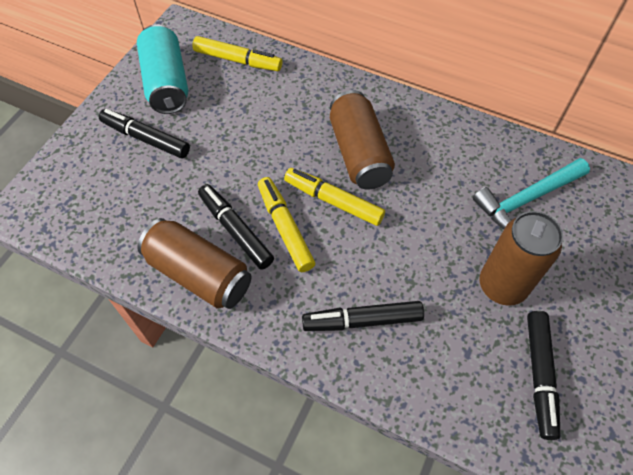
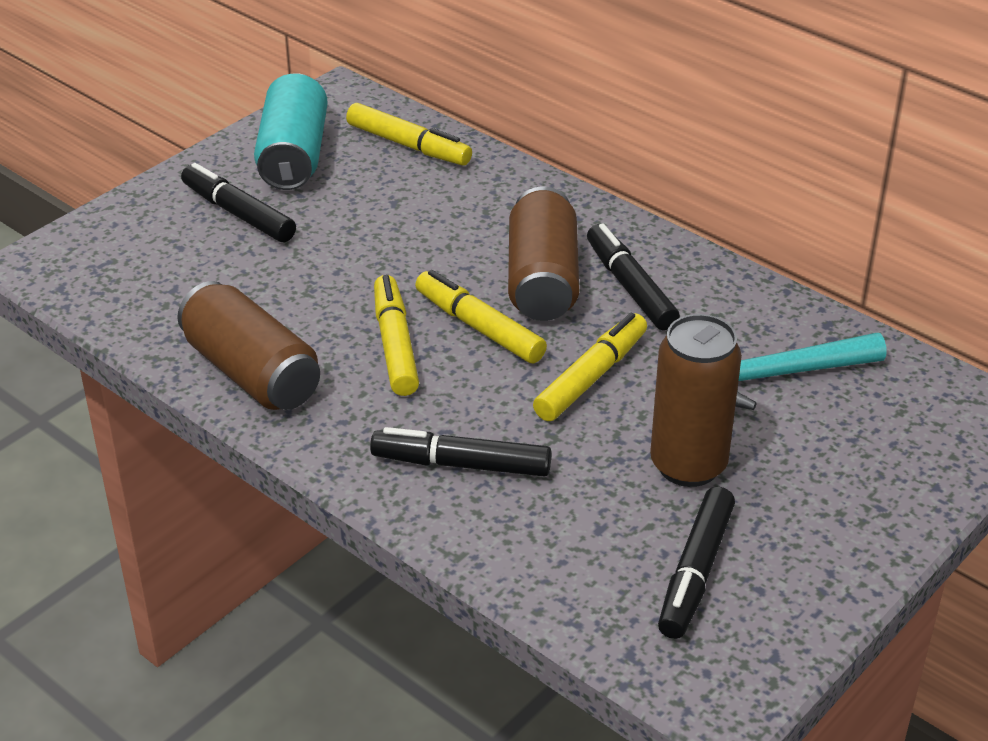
camera: 15 degrees right, 20 degrees down
(235, 230) = (323, 335): black marker -> black marker (630, 287)
(417, 226) = (591, 377): none -> yellow marker

